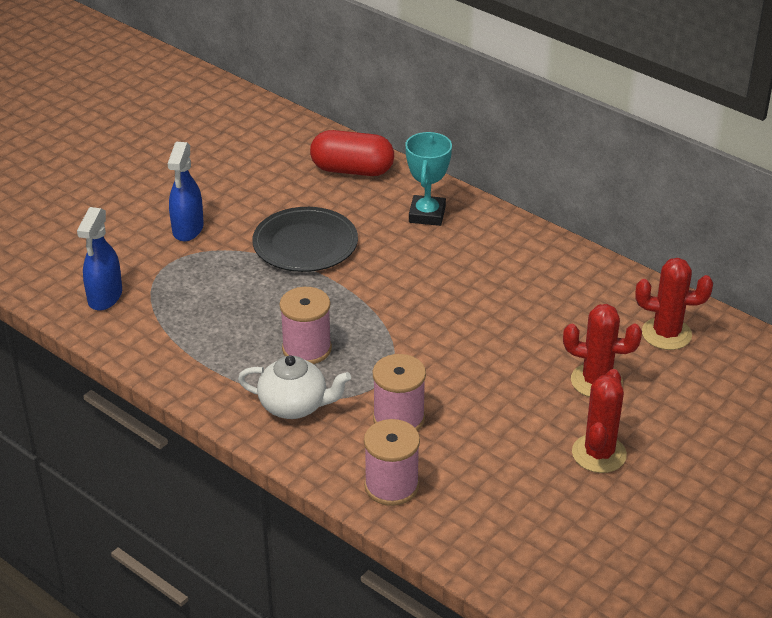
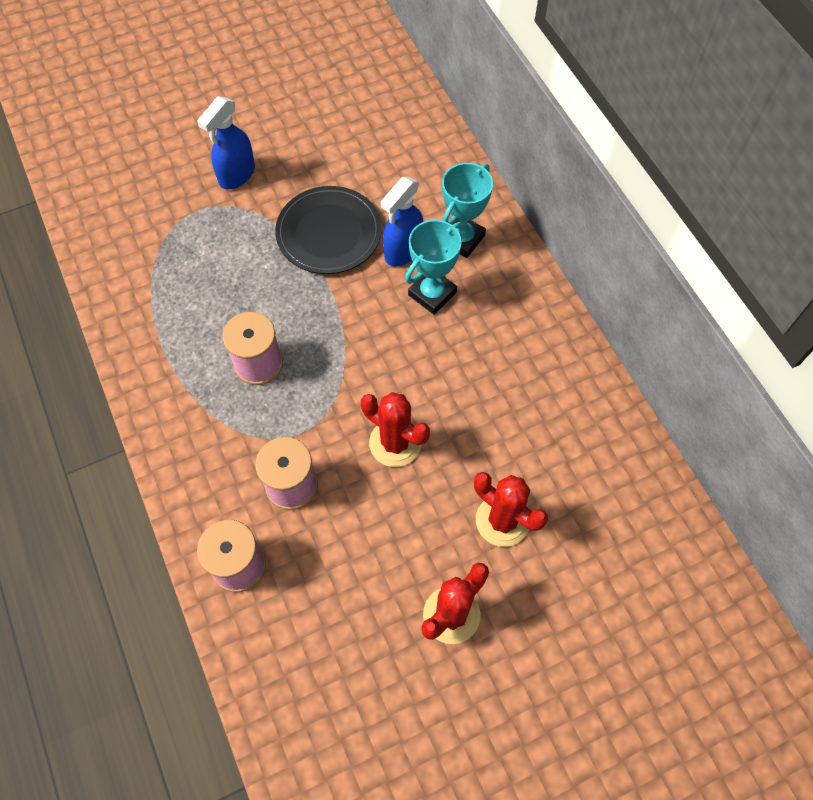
camera: 25 degrees right, 25 degrees up
(105, 297) = (123, 229): blue spray bottle -> blue spray bottle (403, 251)
(295, 406) = (209, 429): white teapot -> none
(352, 170) = (423, 156): red capsule -> none
(428, 257) = (432, 294): none -> turquoise trophy
(666, 334) = (608, 489): red cactus -> red cactus (395, 443)

